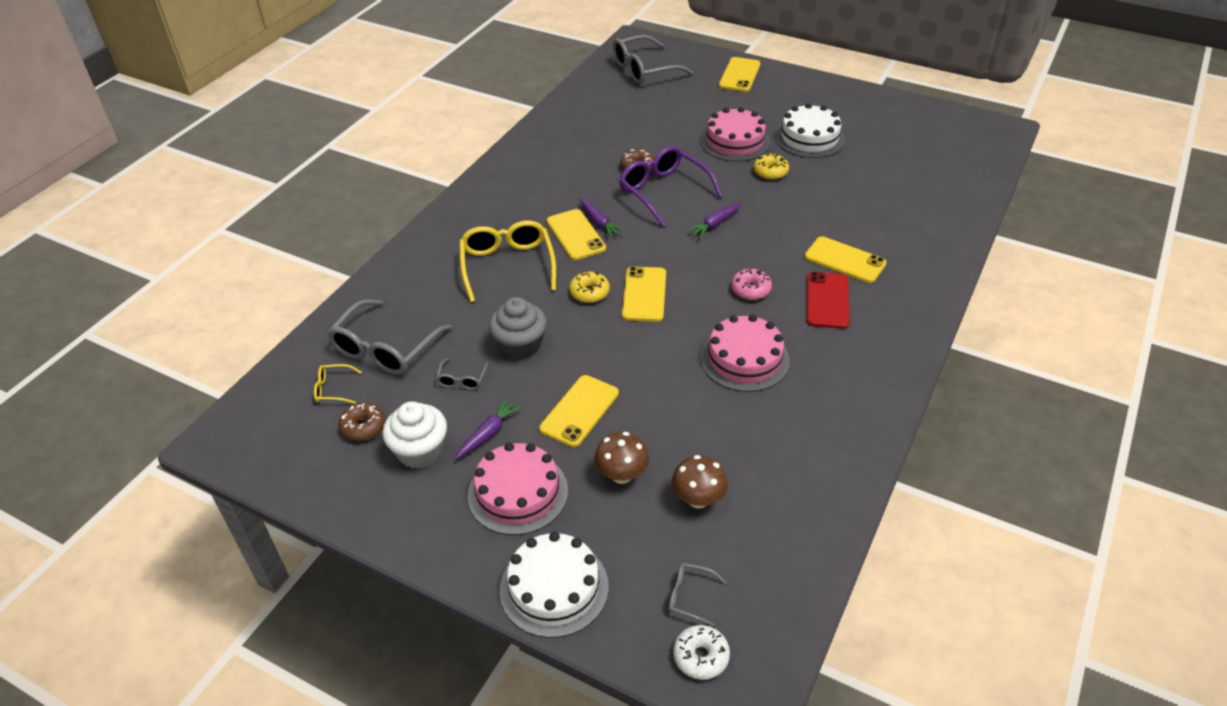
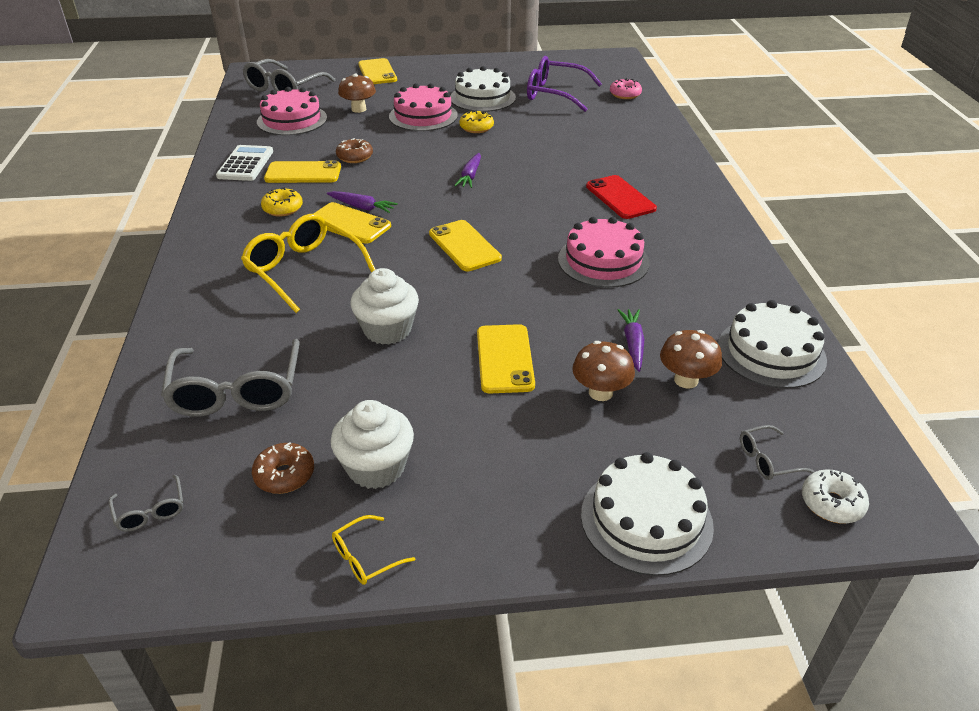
camera: 35 degrees left, 5 degrees down
(333, 389) = (208, 455): yellow glasses -> yellow glasses (365, 557)
(462, 379) = (356, 383): grey glasses -> grey glasses (151, 511)
(488, 433) = (434, 417): purple carrot -> purple carrot (632, 344)
(518, 493) = (520, 455): pink cake -> pink cake (292, 120)
(520, 345) = (387, 330): grey cupcake -> white cupcake
(548, 144) = (245, 164): none -> white calculator
(589, 292) = (411, 262): yellow donut -> yellow donut (283, 209)
(663, 191) = (398, 167): purple glasses -> purple glasses (554, 94)
(686, 114) = (359, 109): none -> brown mushroom
(750, 290) = (552, 211): pink donut -> pink donut (625, 94)
(797, 512) = (771, 352): none -> white cake
(845, 260) = (602, 167): yellow phone -> yellow phone (303, 173)

